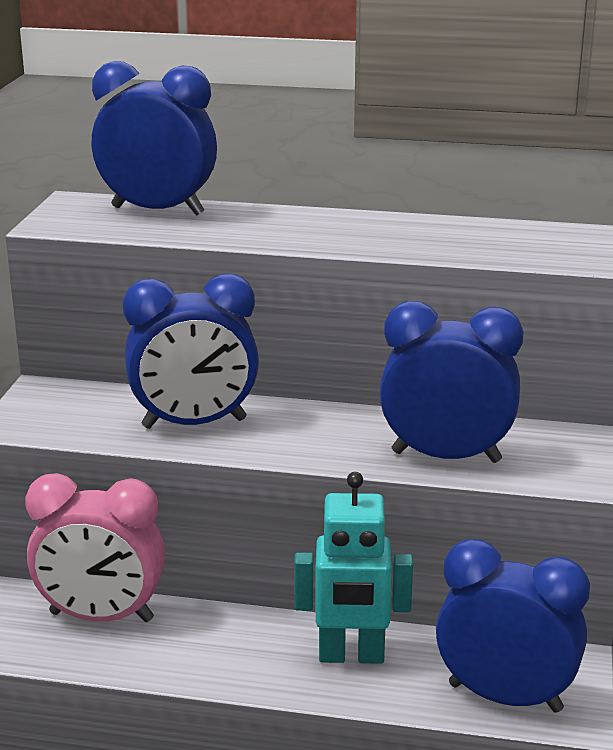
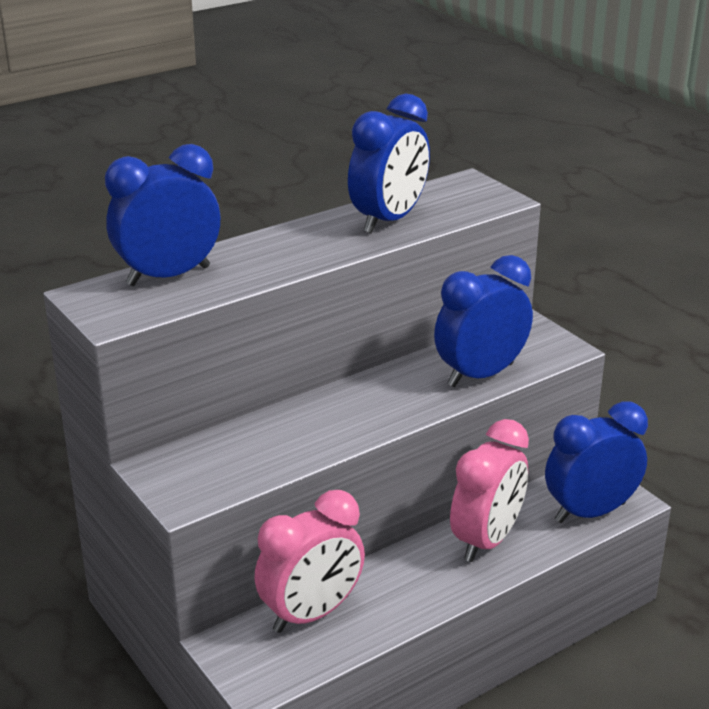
camera: 45 degrees left, 5 degrees up
(194, 424) = (304, 433): blue clock -> blue clock (389, 220)
(351, 656) = (487, 541): turquoise robot -> pink clock

